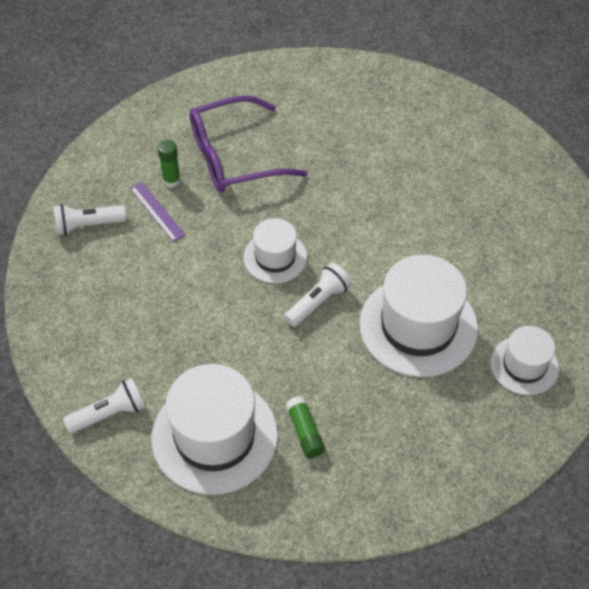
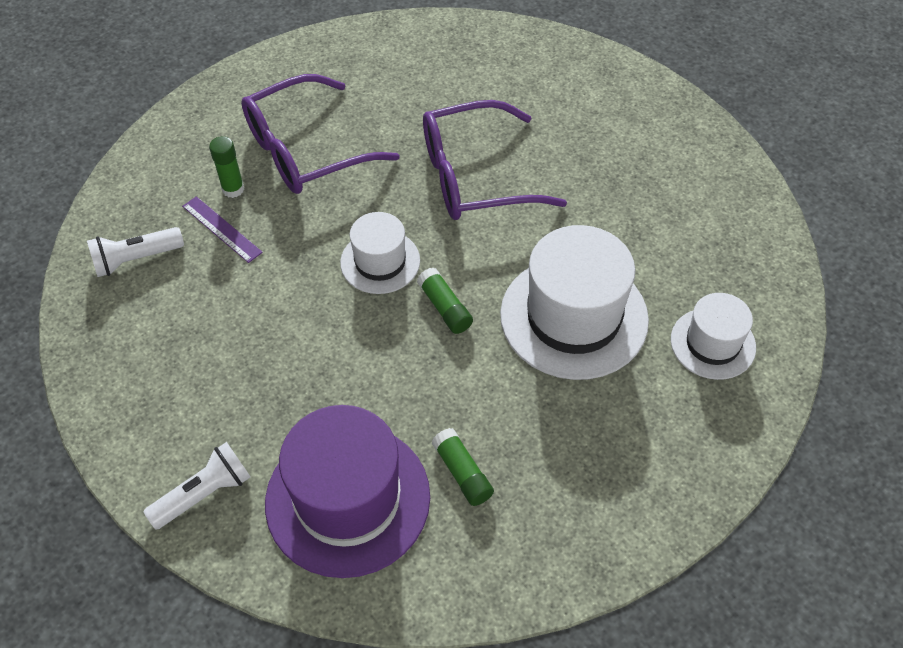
camera: 10 degrees left, 0 degrees up
(214, 436) = (348, 499): white hat -> purple hat
(318, 302) = (445, 307): white flashlight -> green glue stick
(366, 199) = (477, 176): none -> purple glasses

